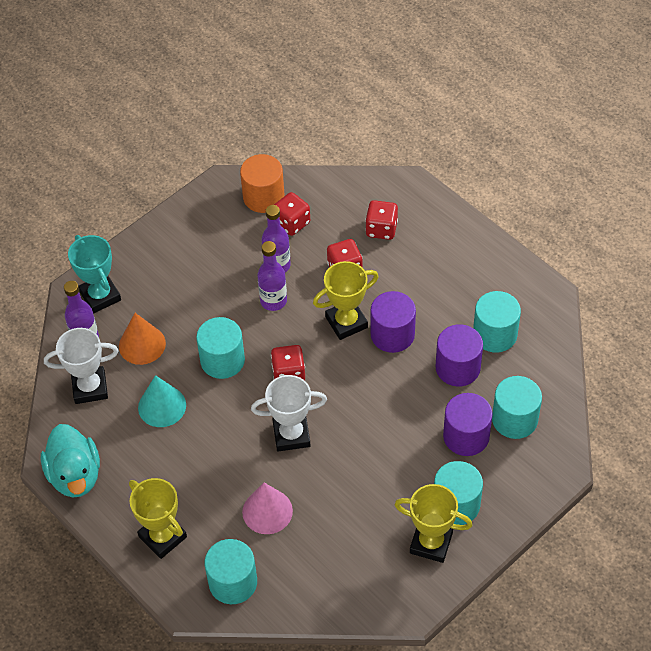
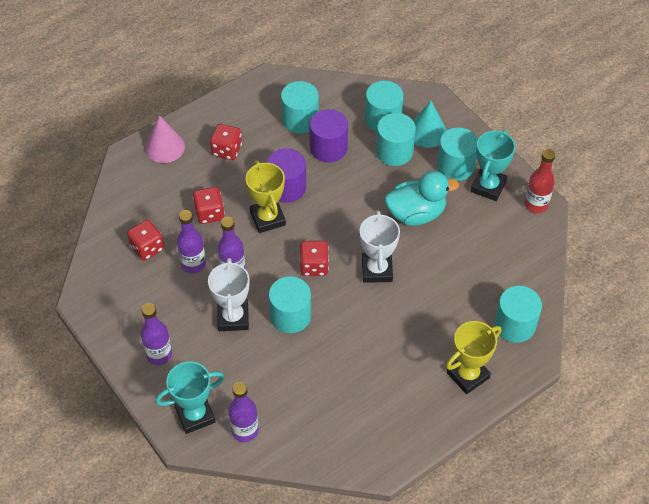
camera: 85 degrees left, 0 degrees up
(75, 475) = (397, 445): turquoise duck -> turquoise duck (416, 213)
(90, 388) = (302, 428): white trophy -> white trophy (233, 317)
(142, 344) = (260, 381): orange cone -> none
(162, 406) = (332, 368): turquoise cone -> turquoise cone (427, 132)
(166, 255) = (159, 354): none -> purple bottle
(263, 197) = (110, 267): orange cylinder -> none
(267, 511) = (449, 294): pink cone -> pink cone (164, 147)
(381, 229) = (172, 182): red dice -> red dice (227, 150)
(412, 599) = (536, 204): none -> red bottle
(431, 543) = (488, 186): yellow trophy -> turquoise trophy
(466, 436) = (394, 151): purple cylinder -> turquoise cylinder

